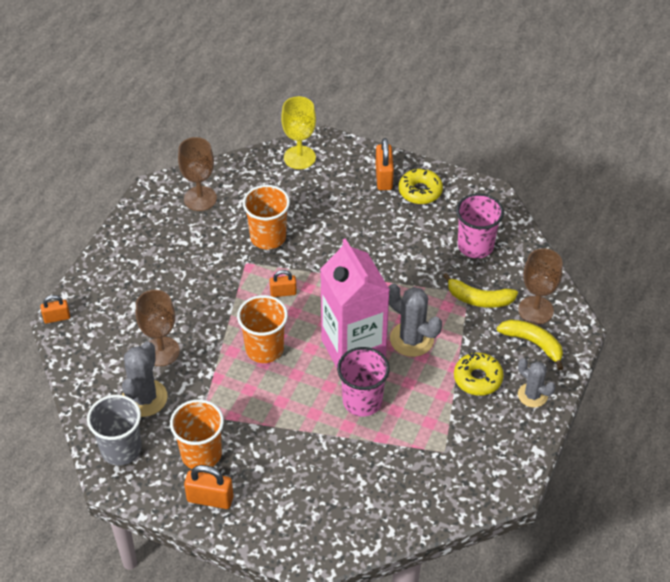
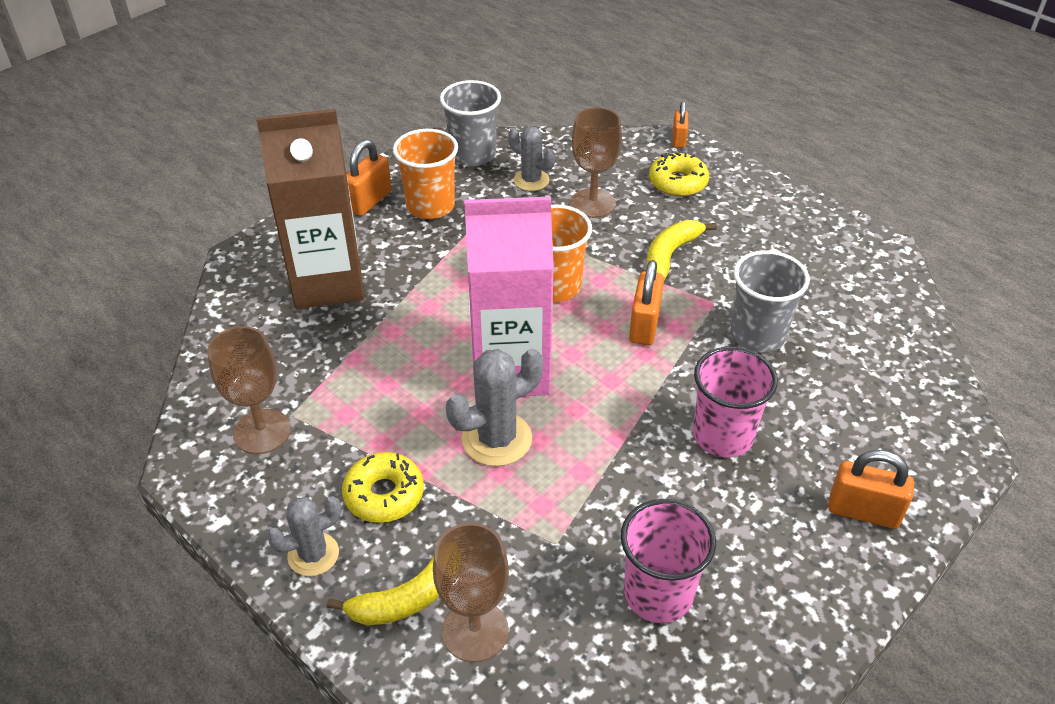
camera: 110 degrees right, 5 degrees down
(144, 398) = (531, 180): grey cactus -> grey cactus, size x0.66
(200, 198) = (854, 284): brown goblet -> brown goblet (262, 432)
(268, 237) = (757, 334): orange cup -> grey cup
(283, 293) = (644, 325): orange padlock -> orange padlock, size x1.56
(299, 157) = (931, 412): yellow goblet -> none
(316, 485) = (328, 282): none -> brown carton
(362, 401) = (421, 355): pink cup -> pink cup (722, 435)
(420, 191) = (818, 555): yellow donut -> yellow donut (678, 182)
(479, 299) = (536, 554): yellow banana -> yellow banana (670, 254)

